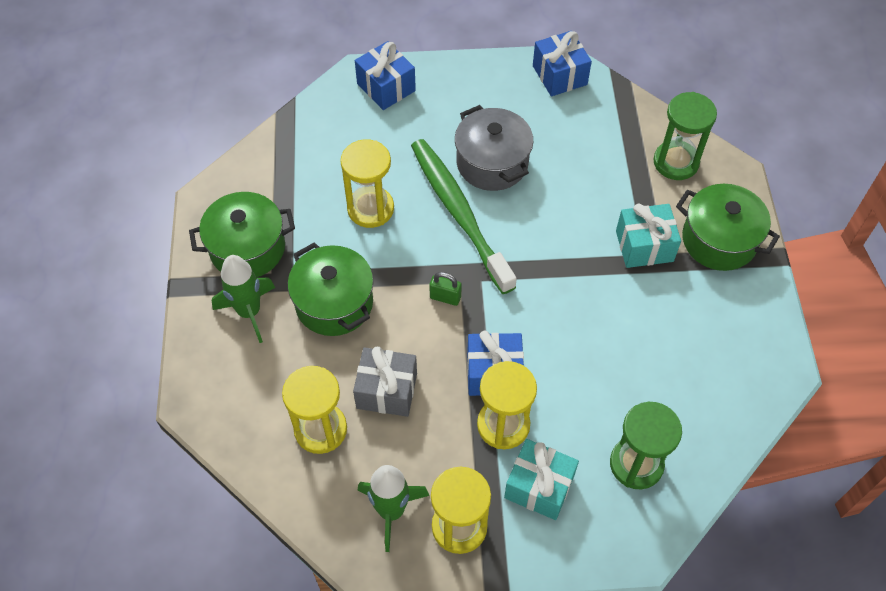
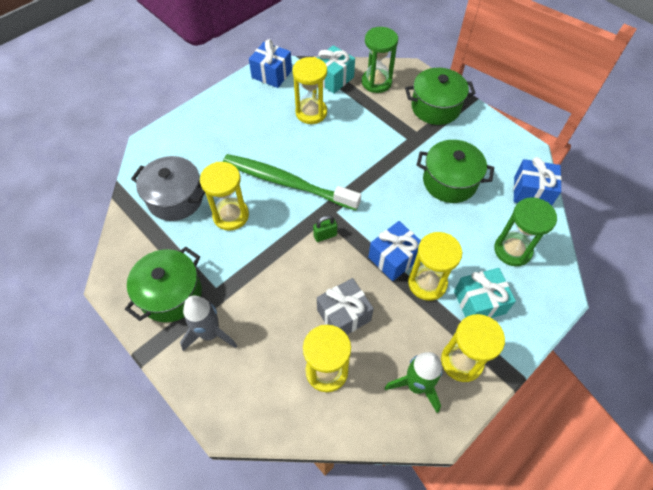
camera: 40 degrees left, 0 degrees up
(249, 312) = (210, 334): green rocket -> grey rocket
(334, 303) = (261, 287): green pot -> green pot (449, 181)
(386, 87) = (173, 140): blue gift -> blue gift (531, 192)
(492, 163) = (279, 143): grey pot -> grey pot (175, 198)
(561, 150) = (311, 112): none -> yellow hourglass
(644, 246) = (403, 134): turquoise gift -> turquoise gift (333, 79)

